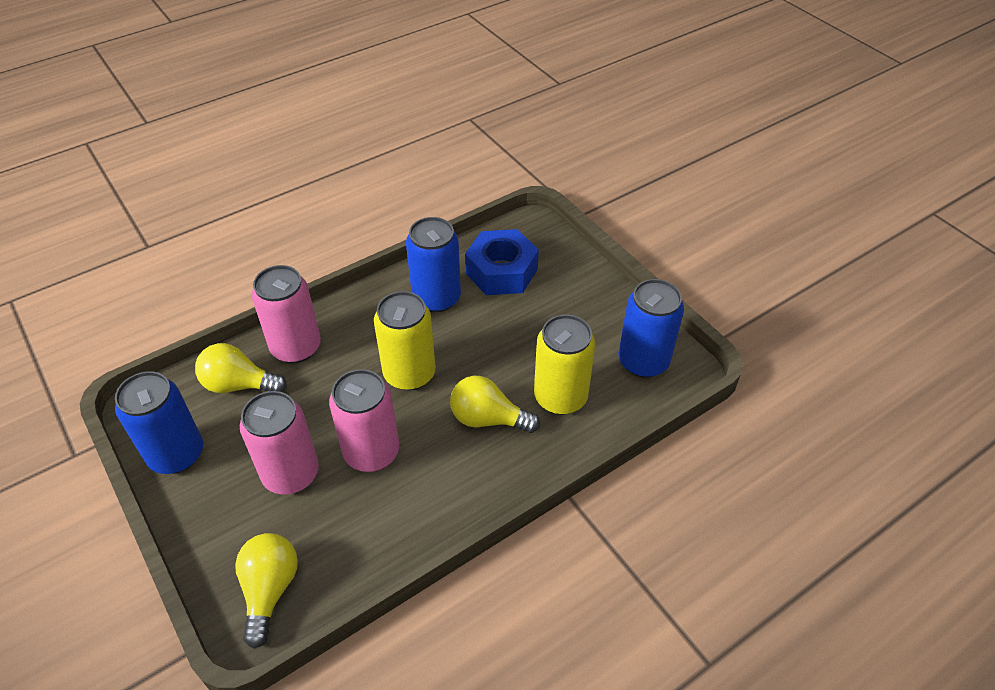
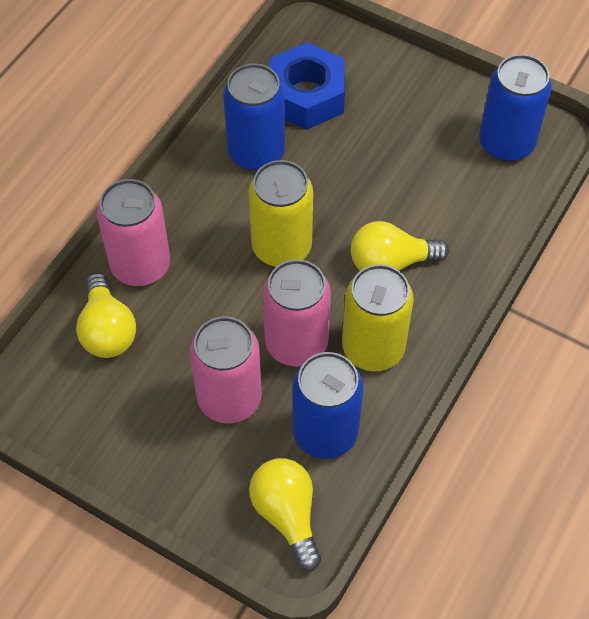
camera: 25 degrees left, 10 degrees up
(176, 454) = (94, 429): blue can -> blue can (325, 432)
(239, 385) = (107, 330): yellow light bulb -> yellow light bulb turned 90 degrees counterclockwise
(560, 397) = (447, 212): yellow can -> yellow can (373, 348)

